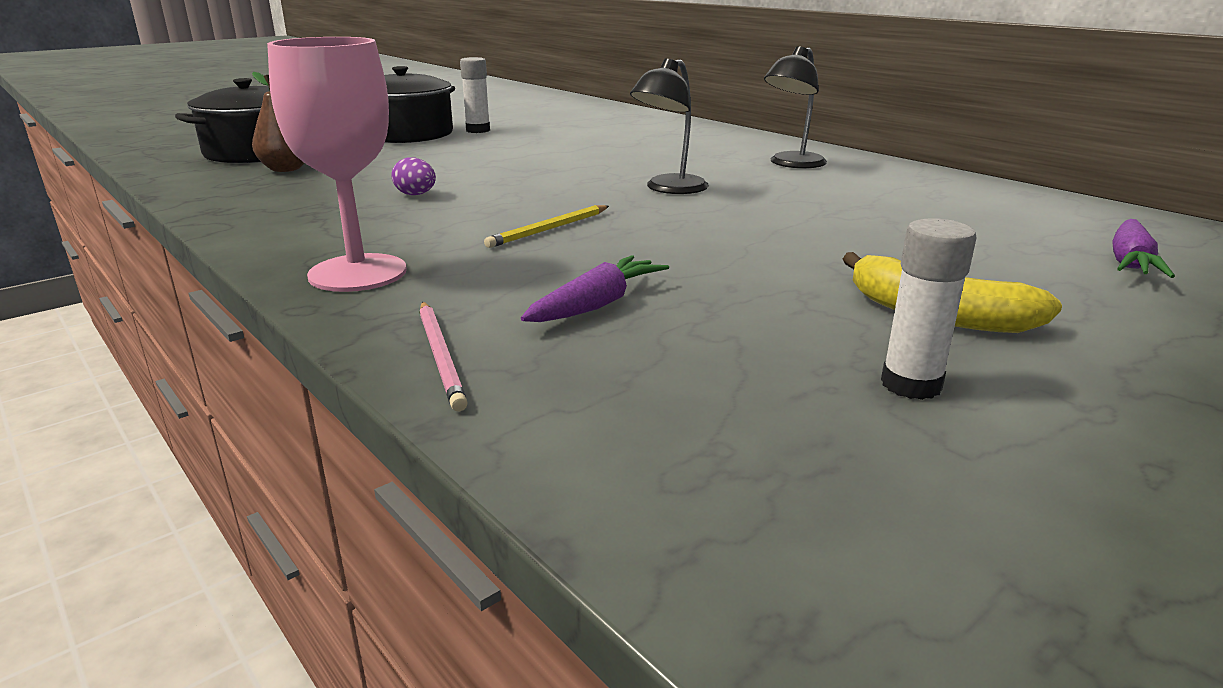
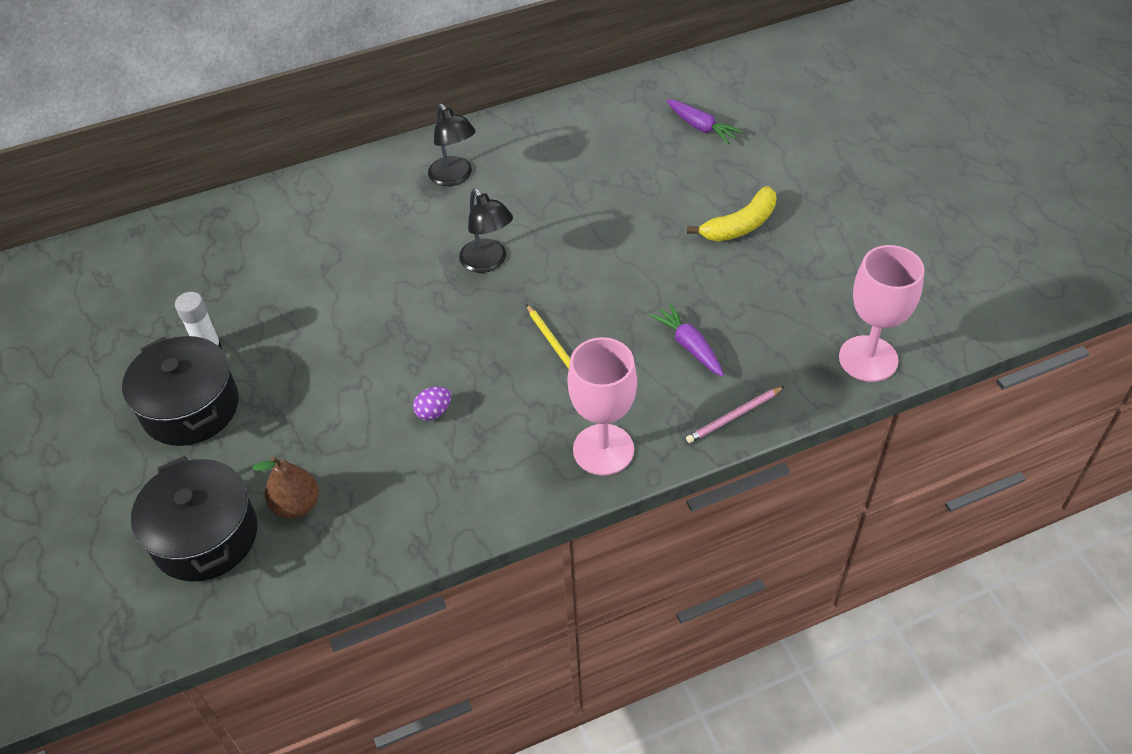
camera: 70 degrees left, 25 degrees up
(440, 356) = (734, 416): pink pencil -> pink pencil turned 150 degrees clockwise
(678, 503) = (868, 359): none -> pink goblet
(911, 384) = (803, 264): white glue stick -> none

